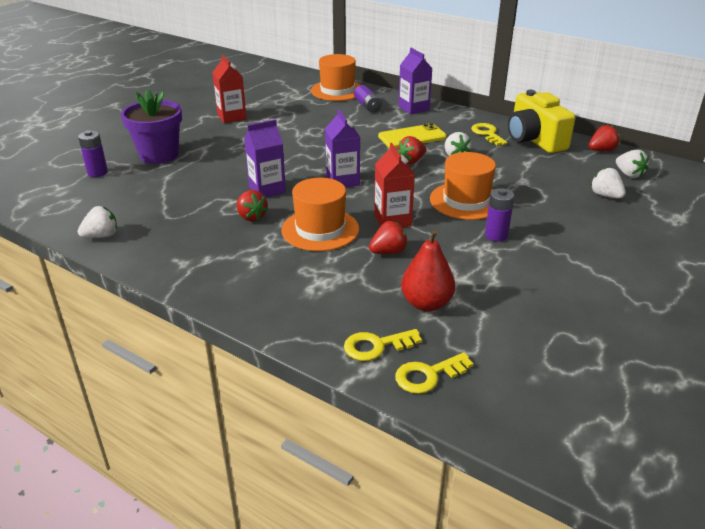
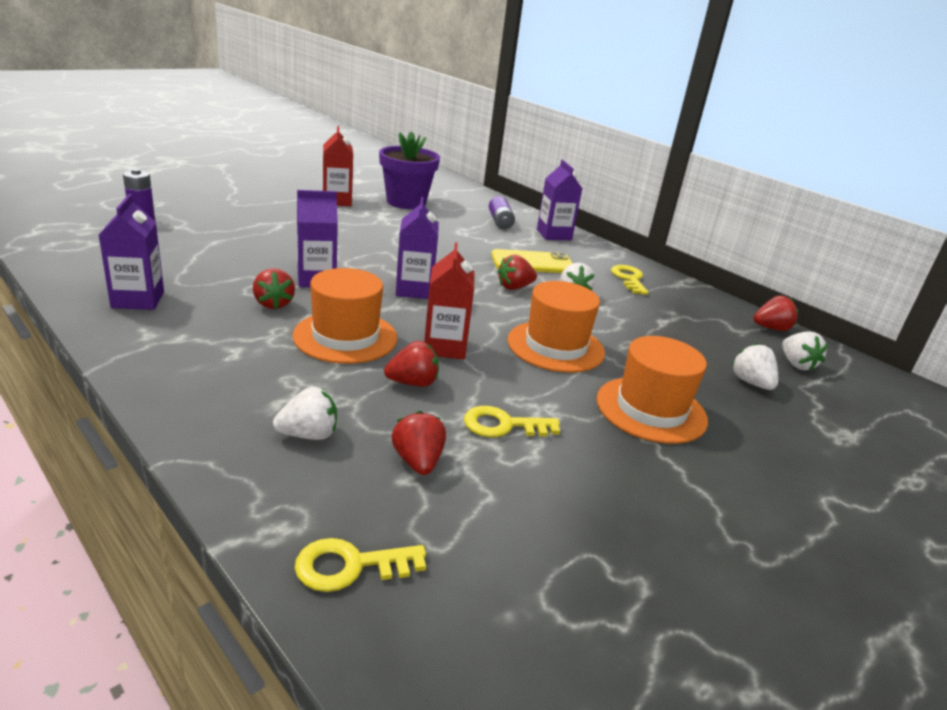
camera: 10 degrees right, 5 degrees down
(101, 236) = (83, 284): white strawberry -> white strawberry (308, 435)
(152, 238) = (138, 300): none -> purple carton
(159, 155) = (225, 219): purple flower pot -> purple flower pot (406, 202)
(337, 90) = (476, 200): orange hat -> orange hat (651, 409)
(376, 346) = (307, 502): yellow key -> yellow key (503, 425)
(426, 303) = (418, 462): red pear -> red strawberry
(496, 235) = (571, 397): purple battery -> none
(534, 140) = (686, 298): yellow camera -> none

